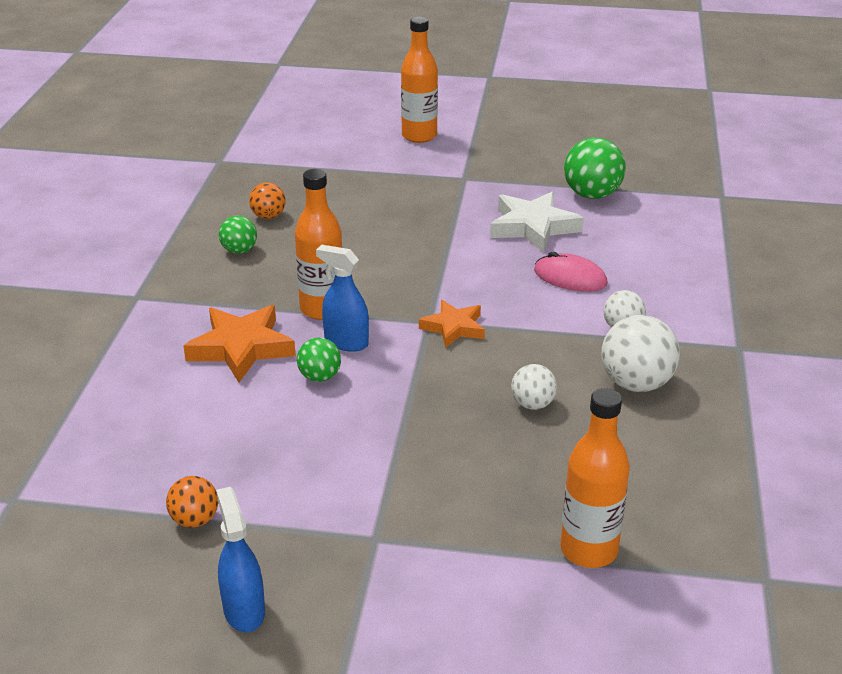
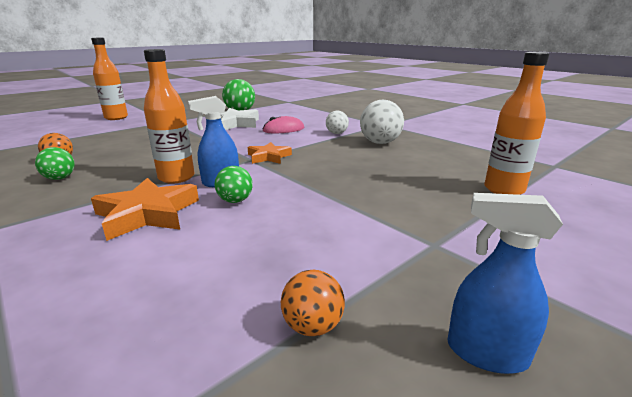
camera: 50 degrees left, 10 degrees down
(532, 404) = (362, 162): white ball -> none

